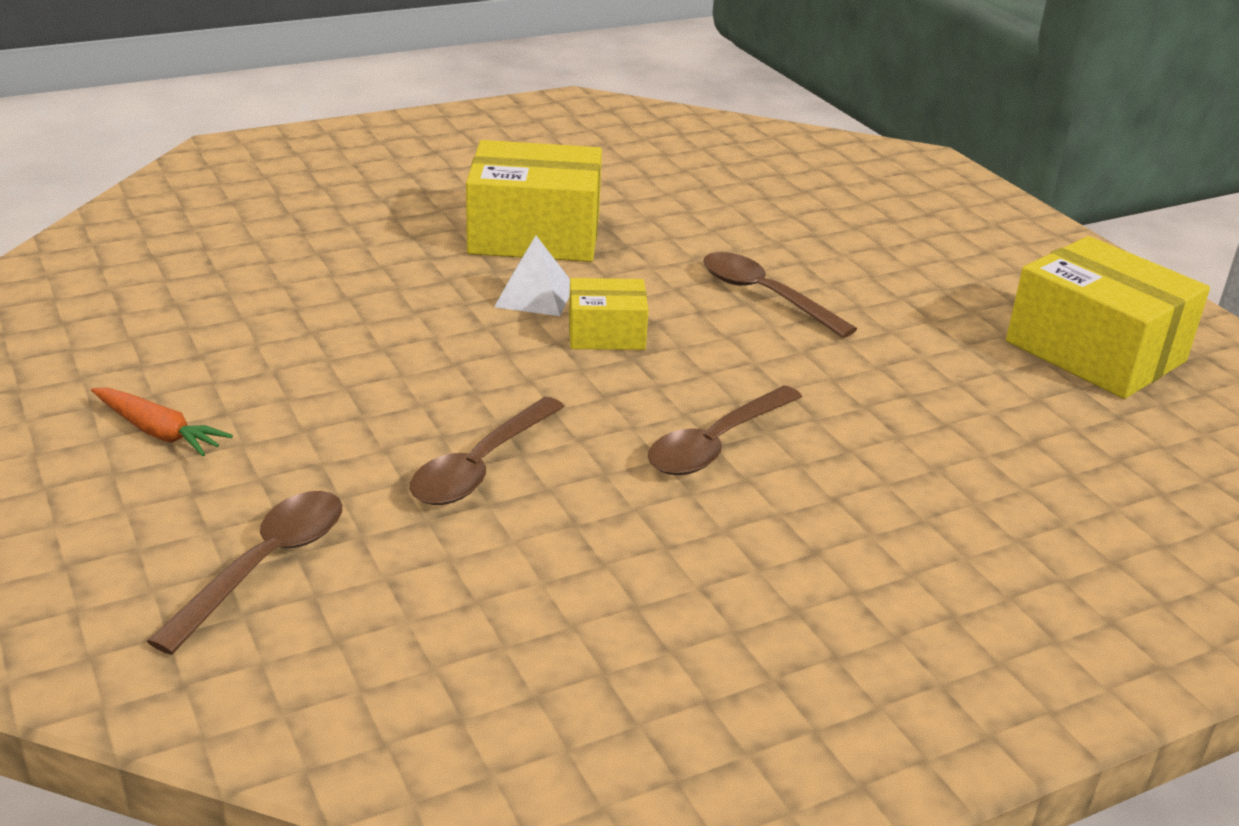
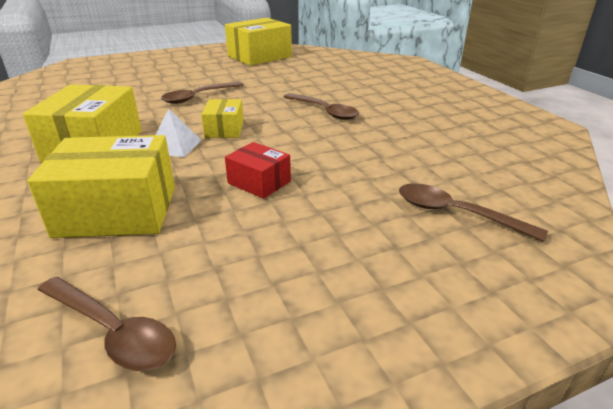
camera: 85 degrees left, 0 degrees up
(159, 432) = (328, 272): orange carrot -> none
(341, 278) = (117, 211): none -> yellow box
(402, 375) = (259, 182): none -> red box
(481, 466) = (350, 158): brown spoon -> brown spoon (112, 331)

